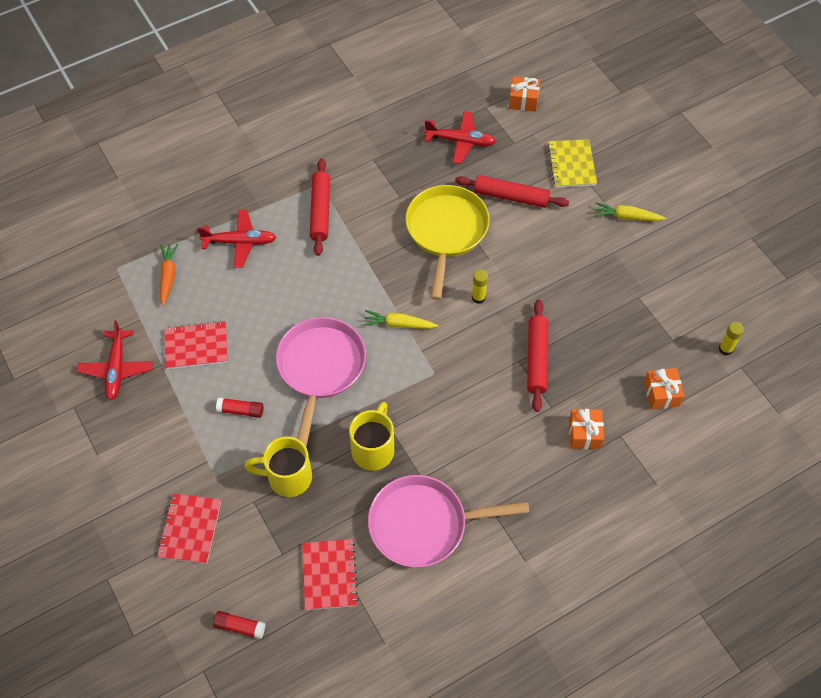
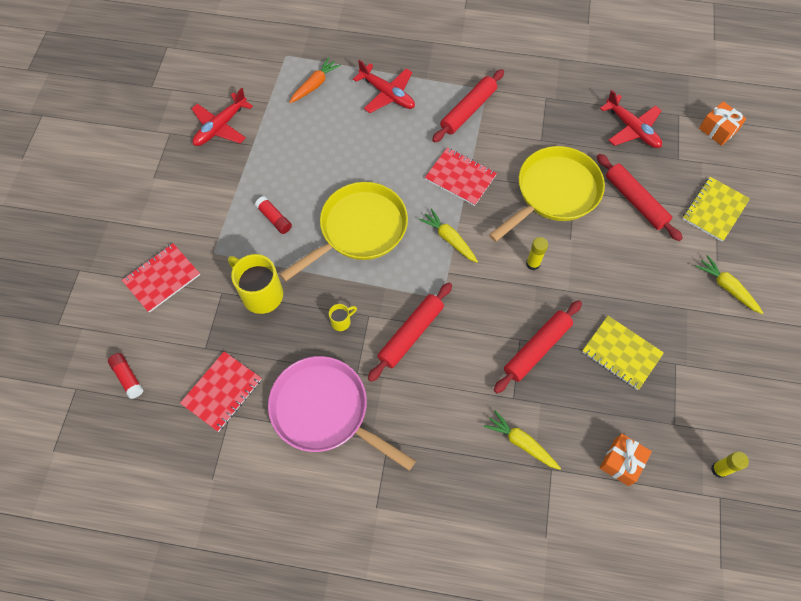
camera: 40 degrees right, 5 degrees up
(196, 346) = (287, 149): red notebook -> red notebook (460, 177)
(320, 368) = (359, 230): pink pan -> yellow pan
(373, 449) = (341, 321): yellow mug -> yellow mug, size x0.47
(435, 418) = (411, 334): none -> red rolling pin
(584, 434) = (521, 442): orange gift -> yellow carrot
(597, 317) = (621, 353): none -> yellow notebook

